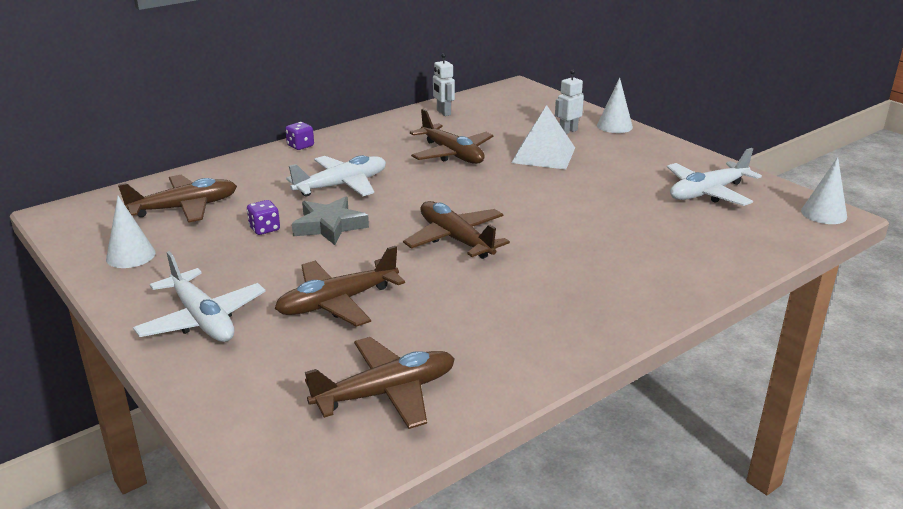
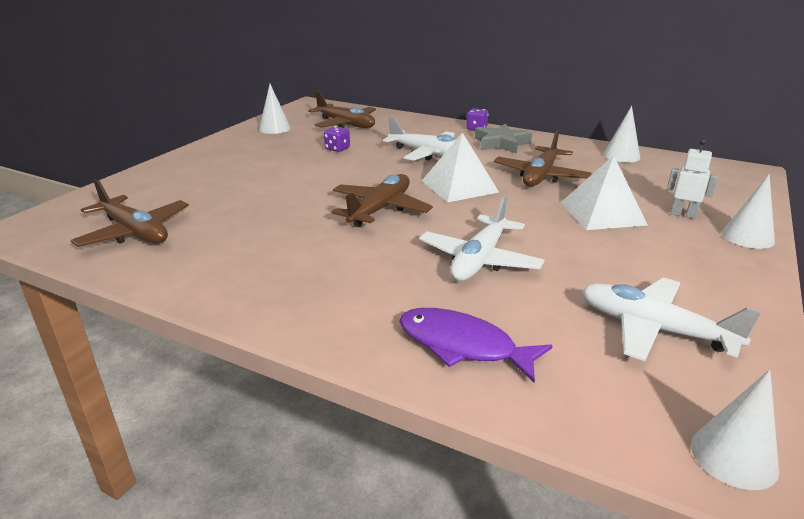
camera: 65 degrees right, 0 degrees up
(202, 319) = (209, 161): white plane -> white plane (479, 260)
(329, 226) = (360, 164): grey star -> grey star (501, 143)
(337, 302) = (250, 191): brown plane -> none
(439, 192) = (459, 186): none -> white pyramid
(443, 112) = (621, 156): white robot -> white cone
(699, 257) = (463, 346): none -> purple fish

